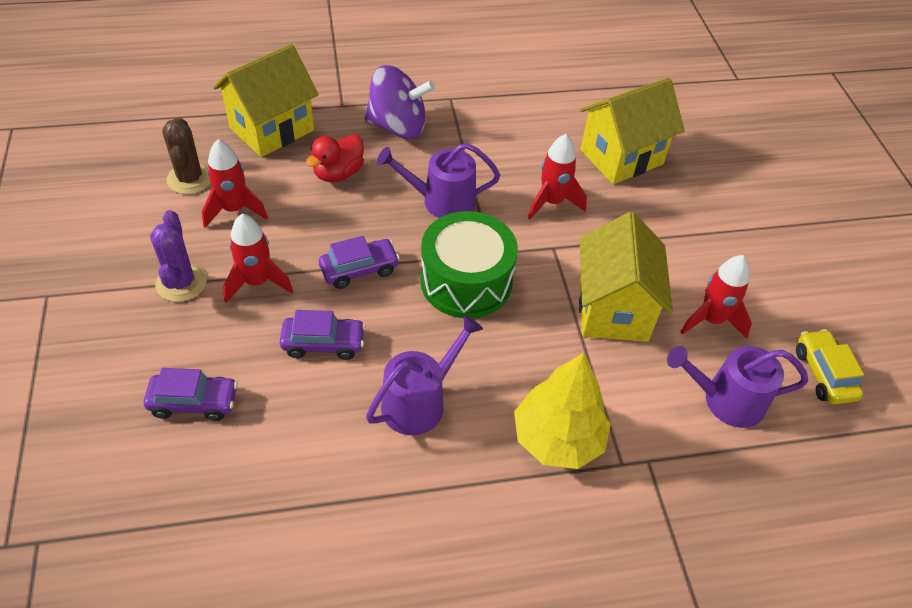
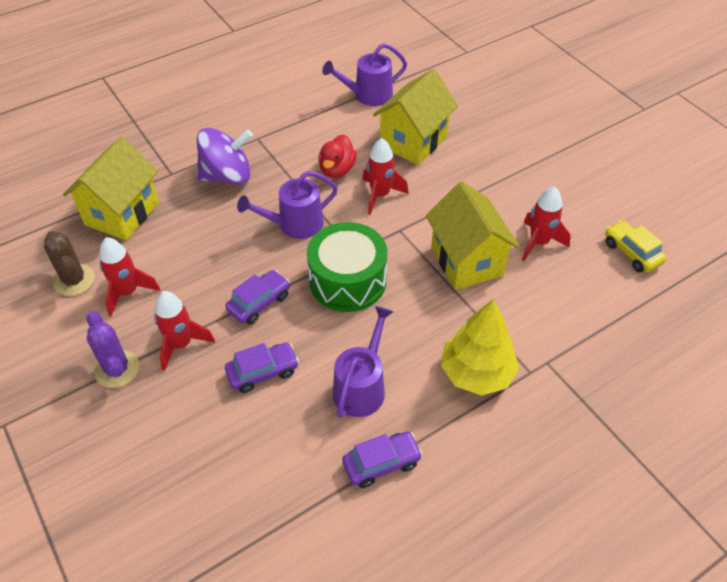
camera: 20 degrees left, 0 degrees up
(194, 402) = (183, 460): purple car -> purple car (381, 463)
(338, 173) = (199, 231): red duck -> red duck (337, 170)
(726, 400) = (577, 297): purple watering can -> purple watering can (368, 95)

